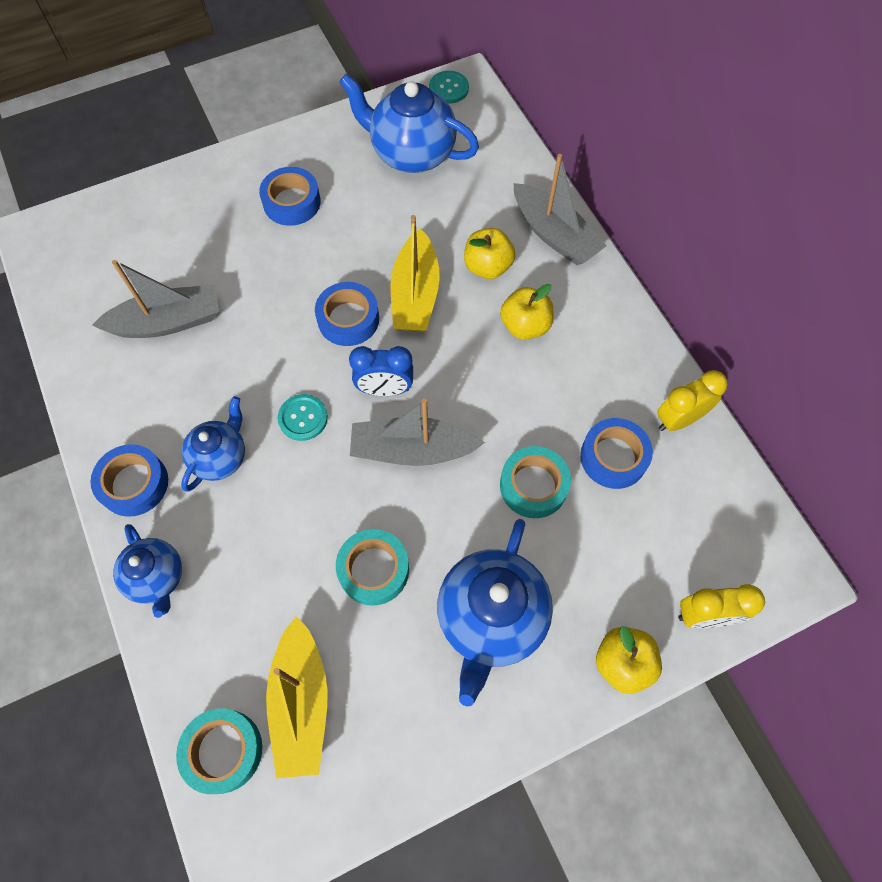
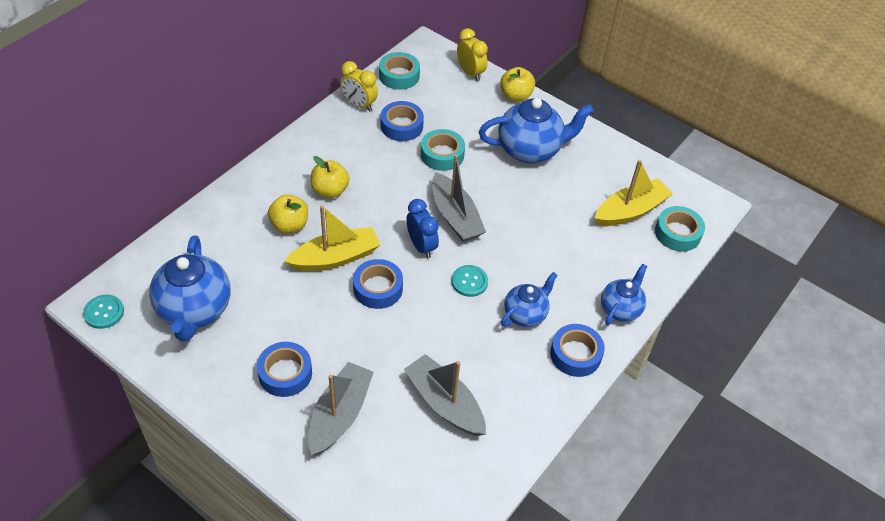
camera: 120 degrees left, 15 degrees down
(221, 457) = (525, 314): blue teapot -> blue teapot turned 135 degrees clockwise
(373, 570) = (540, 207): turquoise tape -> turquoise tape (399, 76)
(554, 235) = (242, 197): grey boat -> grey boat (340, 414)

